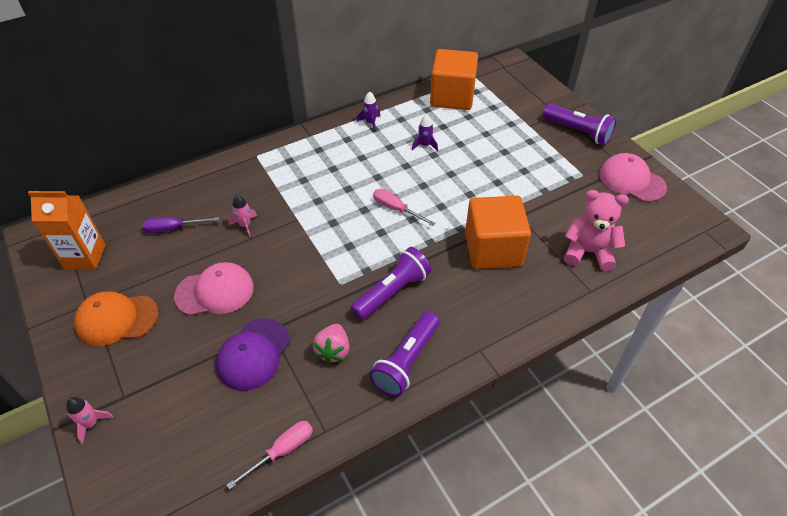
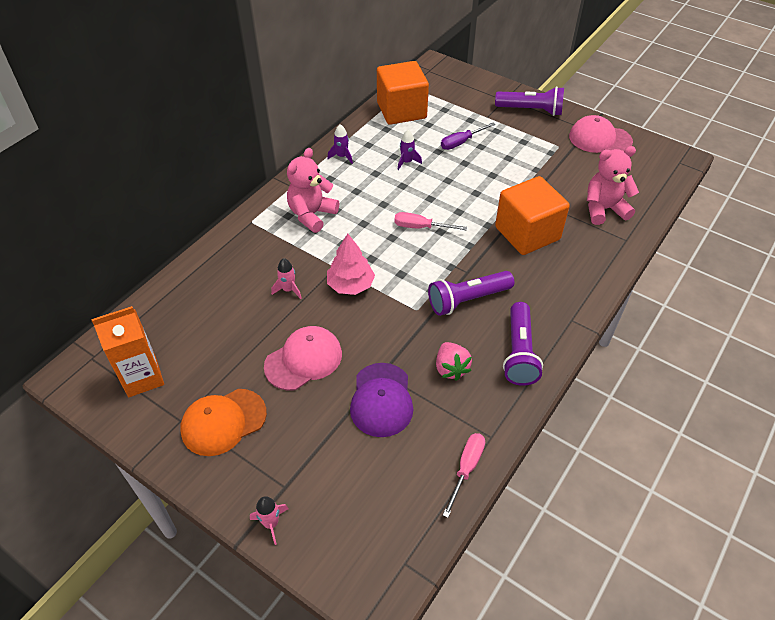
camera: 25 degrees left, 0 degrees up
(173, 228) = (217, 318): purple screwdriver -> purple screwdriver (461, 142)
(299, 240) = (351, 285): none -> pink tree
(309, 166) = (312, 215): none -> pink teddy bear
(392, 292) = (467, 300): purple flashlight -> purple flashlight turned 135 degrees counterclockwise

